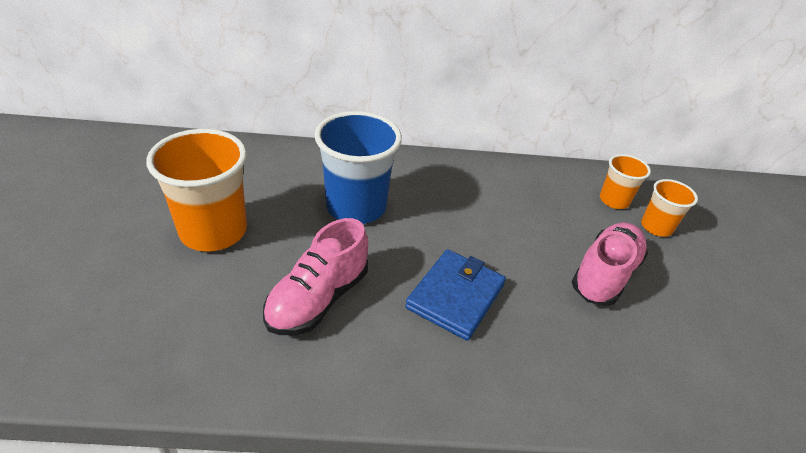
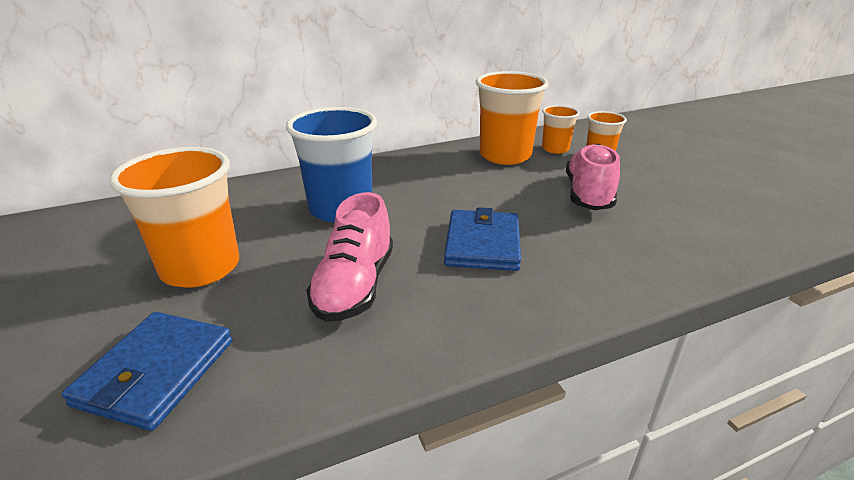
camera: 20 degrees left, 10 degrees down
(136, 321) = (156, 372): none -> blue wallet
(553, 192) = (505, 156): none -> orange cup

